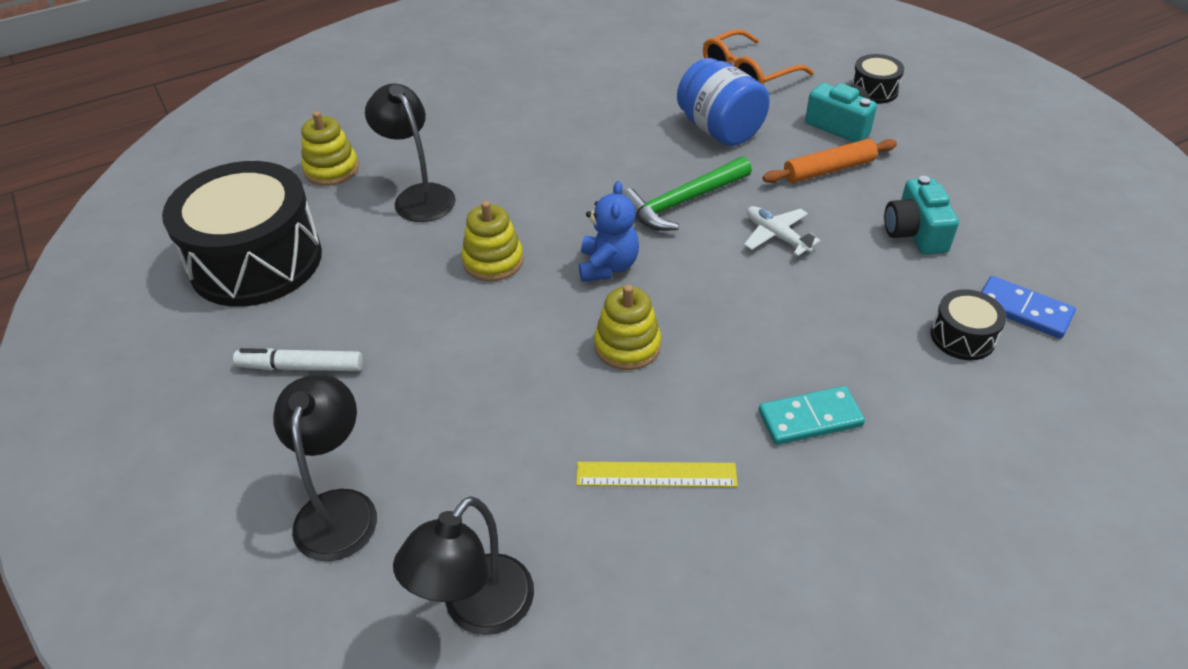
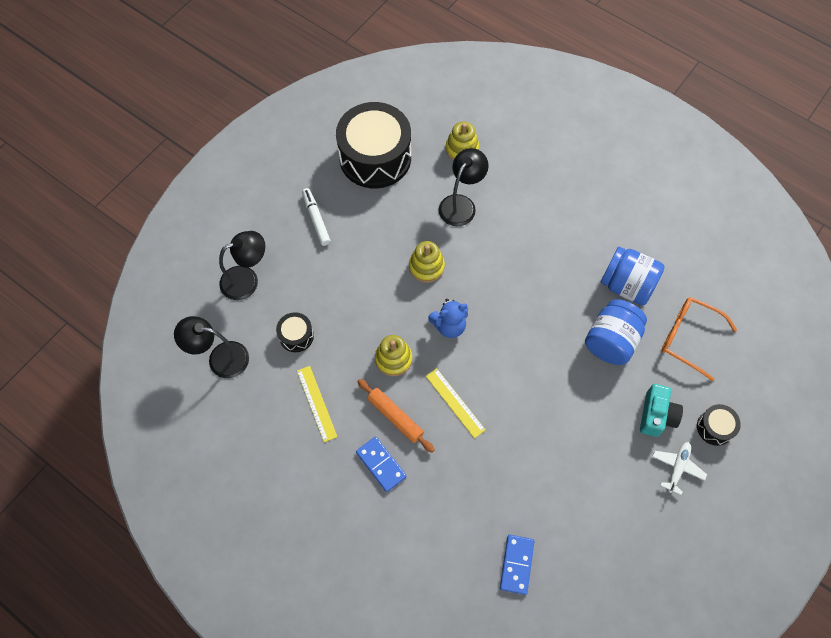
camera: 65 degrees right, 20 degrees up
(649, 96) = (627, 285): none -> blue jar
(682, 202) = (524, 344): green hammer -> none
(738, 298) = (455, 402): none -> yellow ruler
(776, 236) = (518, 407): white plane -> white plane (677, 467)
(810, 418) = (381, 464): turquoise domino -> blue domino
(829, 170) = (601, 420): orange rolling pin -> orange rolling pin (395, 417)
(915, 233) = (561, 488): turquoise camera -> none
(962, 337) = (477, 532): black drum -> black drum (296, 336)

